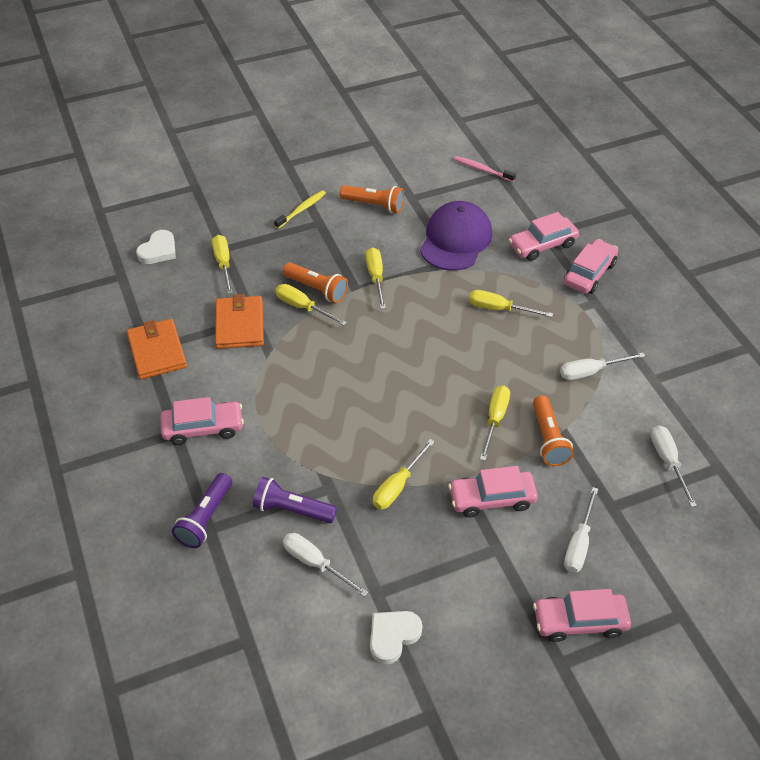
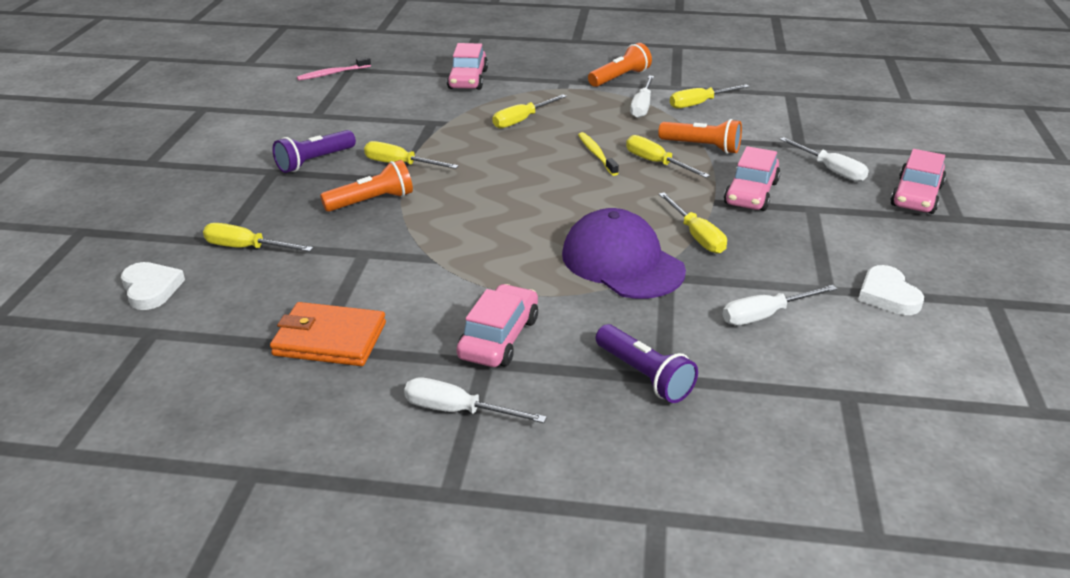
camera: 60 degrees left, 15 degrees down
(239, 325) = (362, 265): orange wallet -> none
(292, 510) = (679, 309): purple flashlight -> purple flashlight (314, 161)
(302, 209) = (237, 175): yellow toothbrush -> yellow toothbrush (596, 154)
(303, 307) = (388, 217): yellow screwdriver -> yellow screwdriver (699, 104)
(374, 205) = (296, 135): orange flashlight -> orange flashlight (620, 78)
(455, 240) = (406, 112): purple cap -> purple cap (622, 262)
(589, 273) = (528, 73): pink car -> none
(668, 461) = (769, 109): white screwdriver -> white screwdriver (457, 410)

